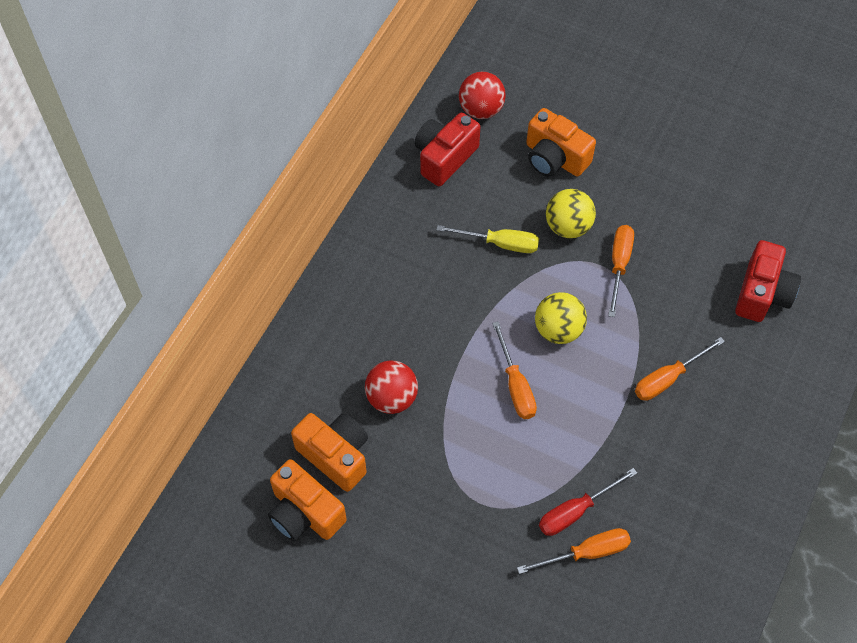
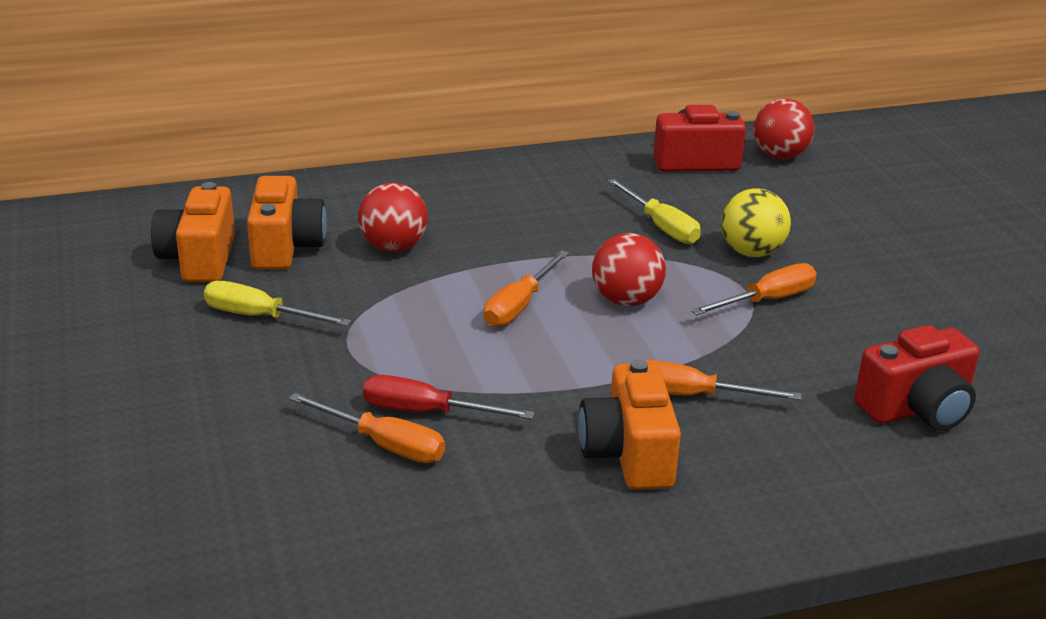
camera: 45 degrees right, 30 degrees down
(405, 525) = (260, 316): none -> yellow screwdriver
(554, 158) = (809, 212): orange camera -> orange camera (628, 454)
(558, 330) = (626, 300): yellow ball -> red ball

